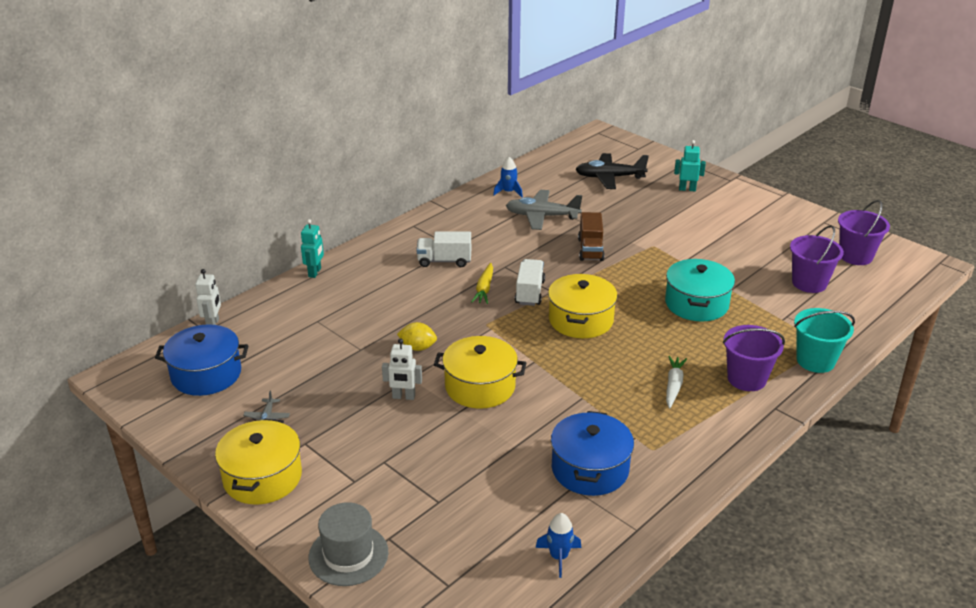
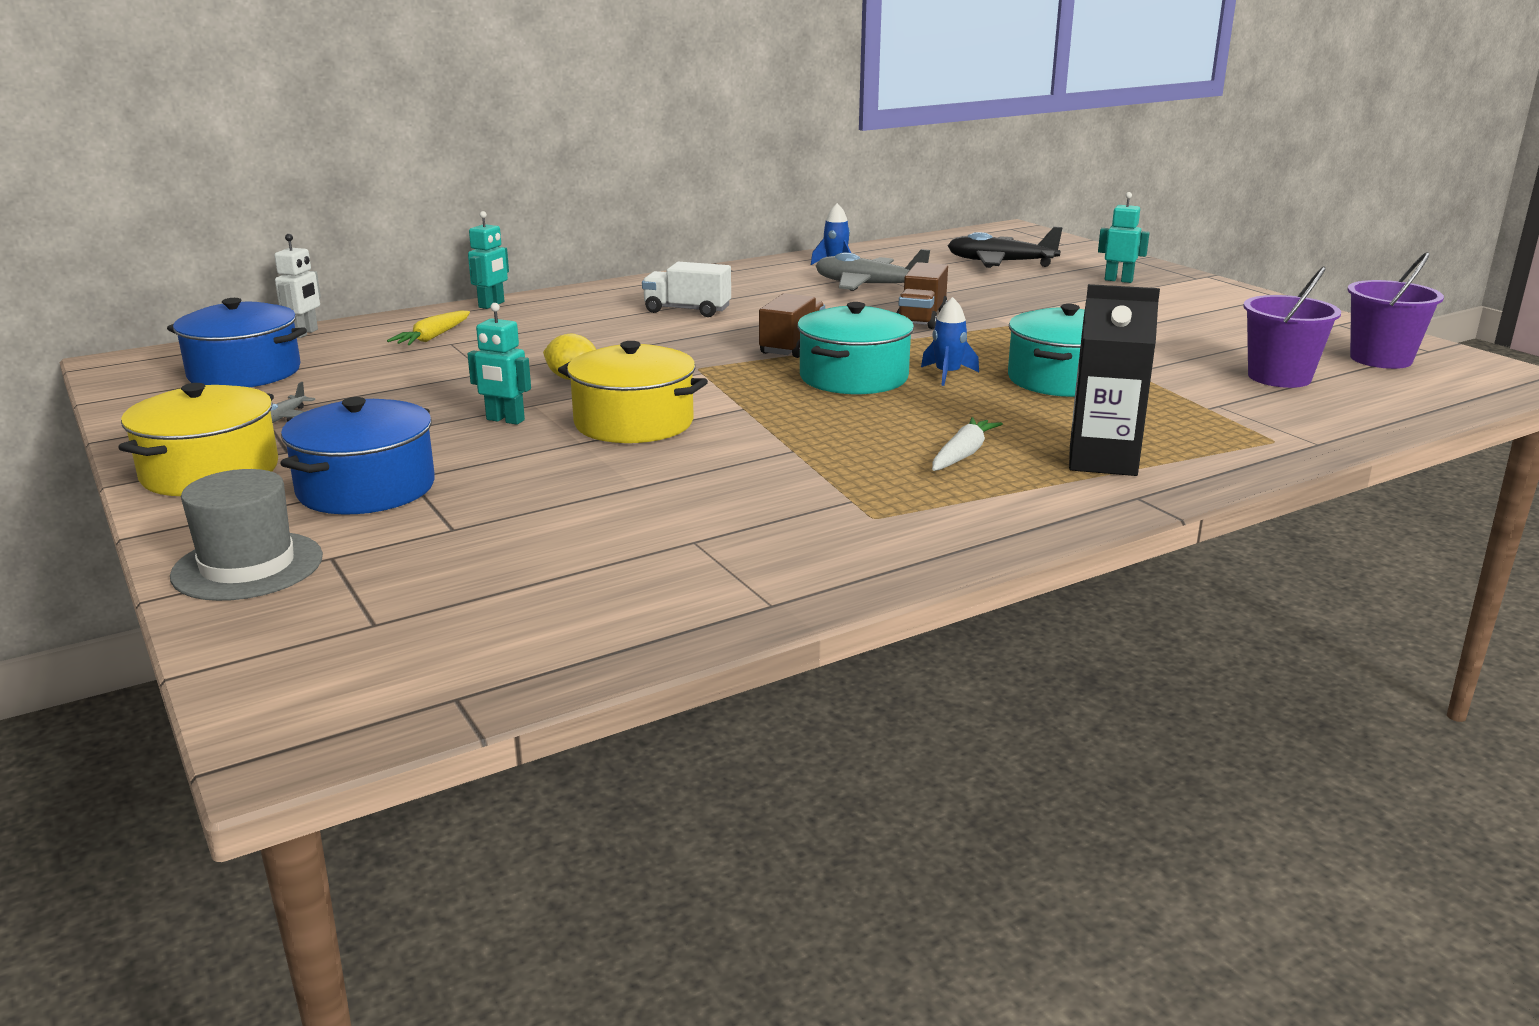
camera: 15 degrees right, 10 degrees down
(403, 397) = (505, 420): white robot -> turquoise robot
(484, 289) = (725, 337): yellow carrot -> yellow carrot (433, 337)
(530, 292) = (792, 346): white truck -> brown truck
(559, 557) = (600, 617): blue rocket -> blue rocket (947, 374)
(580, 320) = (853, 377): yellow pot -> turquoise pot
(590, 469) = (742, 525): blue pot -> blue pot (366, 488)
(746, 379) = (1102, 461): purple bucket -> black carton
(815, 361) = (1246, 455): turquoise bucket -> none

